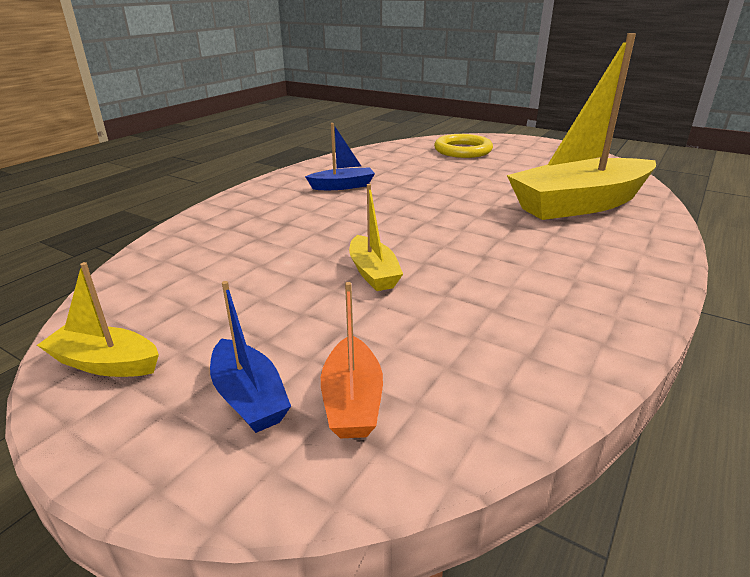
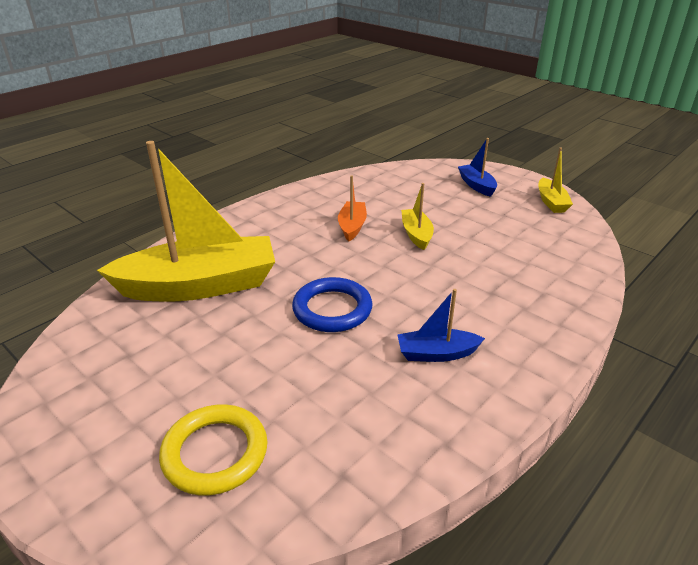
camera: 170 degrees left, 5 degrees up
(105, 363) = (551, 202): yellow boat -> yellow boat turned 60 degrees clockwise
(352, 401) = (433, 181): orange boat -> orange boat (352, 226)
(439, 200) = (332, 309): none -> blue ring

